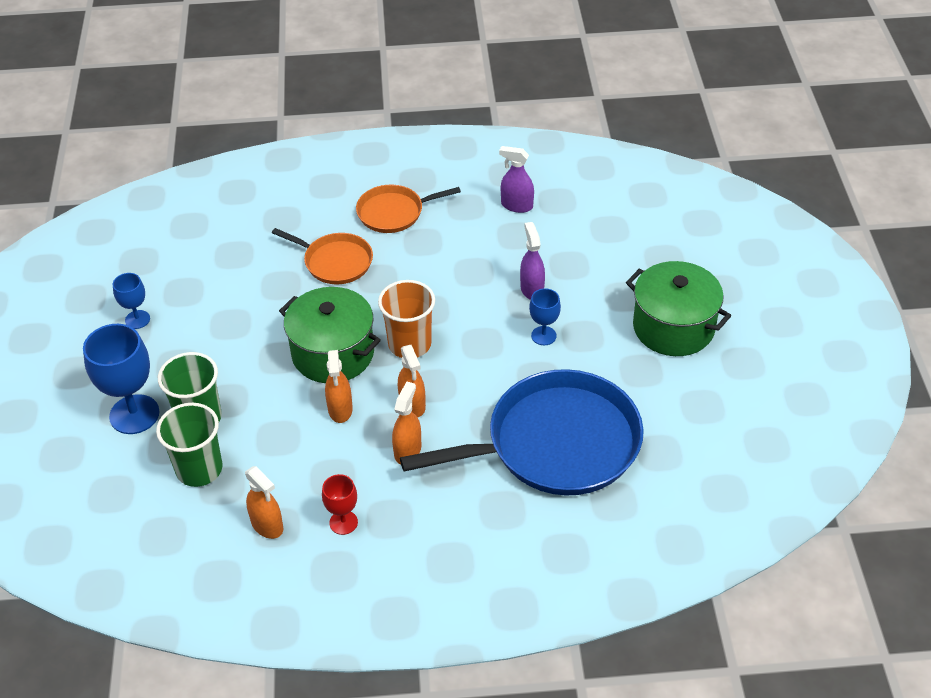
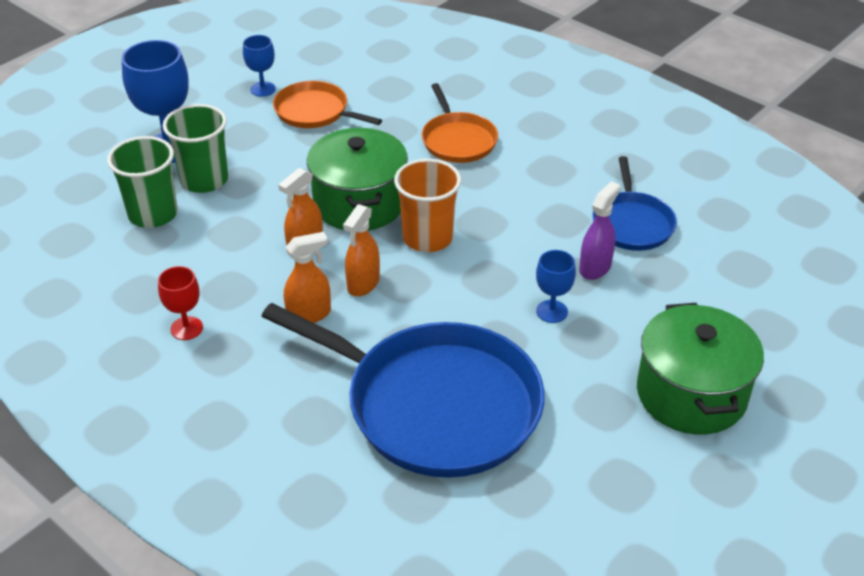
camera: 45 degrees right, 5 degrees down
(267, 525) = (136, 287): orange spray bottle -> none
(394, 212) = (558, 134): orange pan -> orange pan (315, 112)
(516, 205) = (677, 194): purple spray bottle -> none
(516, 244) = (632, 223): none -> blue pan

